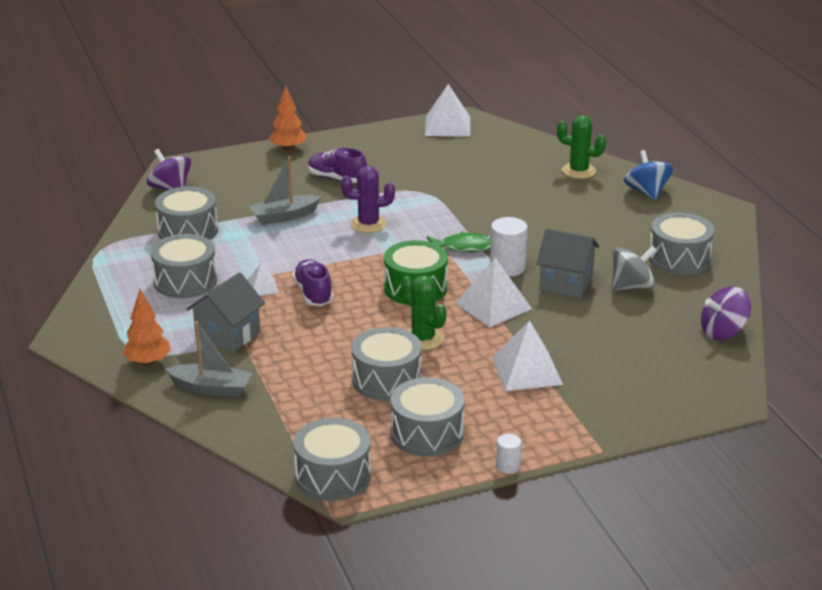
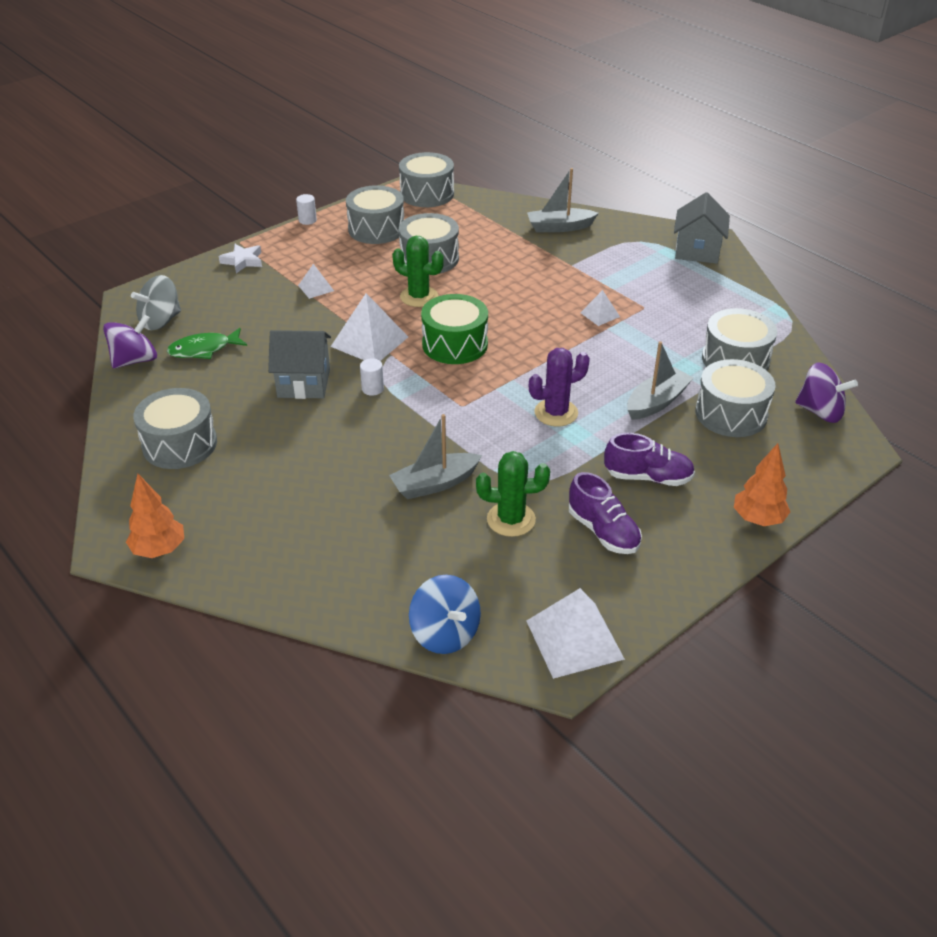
camera: 160 degrees right, 10 degrees up
(148, 362) = (627, 235): orange tree -> orange tree (159, 550)
(185, 281) = (675, 305): grey drum -> grey drum (731, 414)
(228, 335) = (587, 267): grey house -> grey house (697, 251)
(313, 294) = (547, 318): purple shoe -> purple shoe (603, 531)
(465, 247) = (430, 405): green fish -> green fish (203, 350)
(489, 201) = (435, 484): none -> grey boat
(507, 267) = (372, 389): white cylinder -> white cylinder, size x0.56
(527, 370) = (316, 288): white pyramid -> white pyramid, size x0.53
(578, 171) = (333, 577): green cactus -> green cactus (511, 519)
(602, 422) = (243, 261): none -> white star
(632, 287) = (232, 393): grey spinning top -> grey spinning top (161, 321)
(647, 192) = (227, 555): blue spinning top -> blue spinning top (445, 633)

